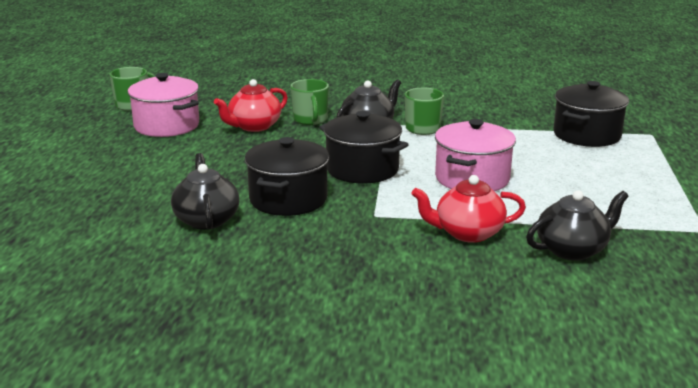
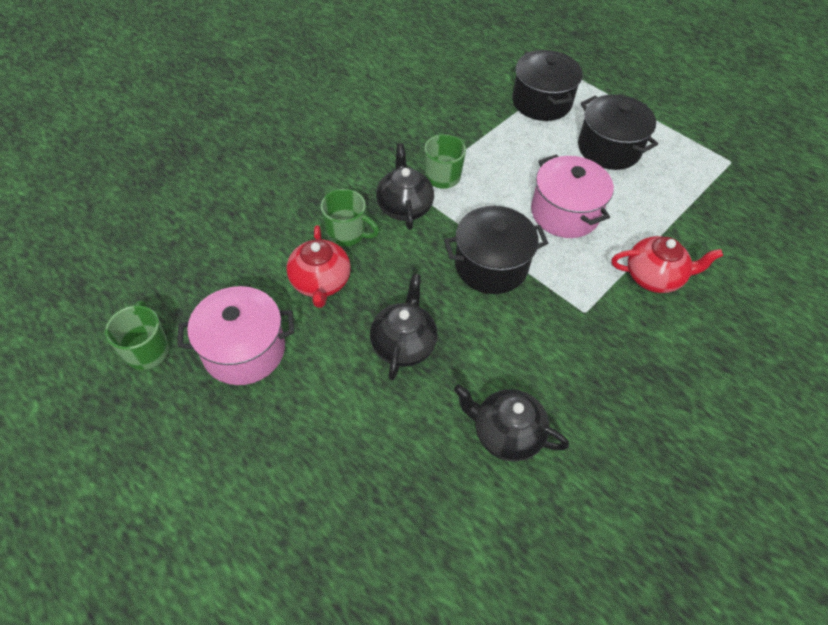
camera: 55 degrees left, 30 degrees up
(288, 199) = (510, 350): black pot -> black pot (609, 148)
(467, 233) = (654, 277): red teapot -> red teapot turned 120 degrees counterclockwise
(572, 250) = (716, 240): black teapot -> black teapot (403, 344)

